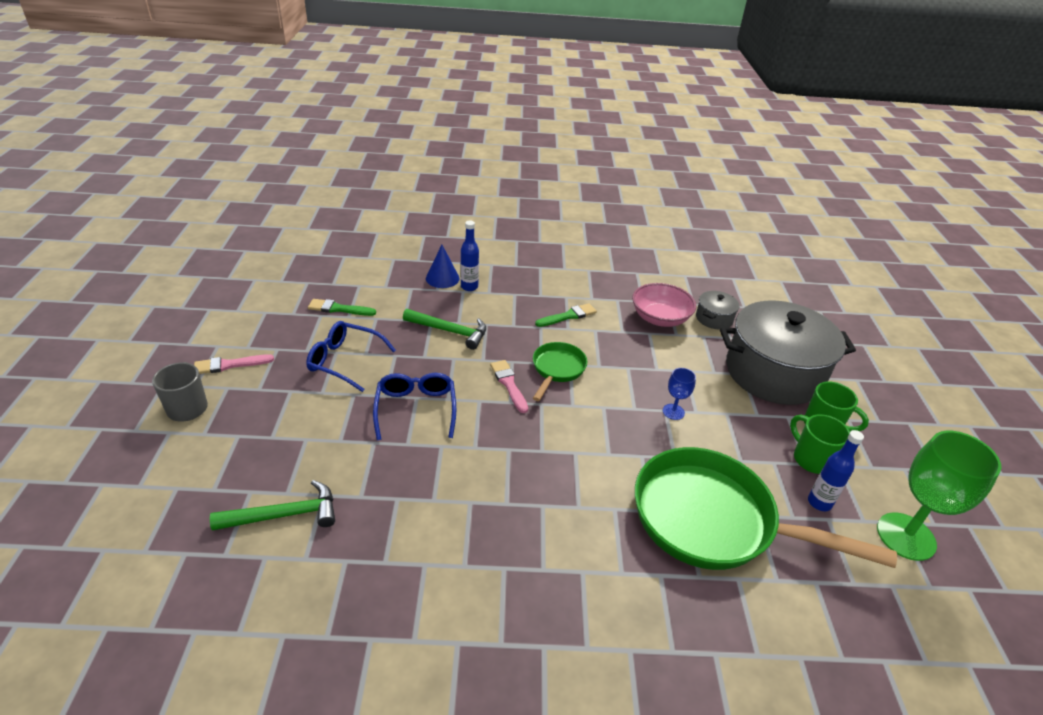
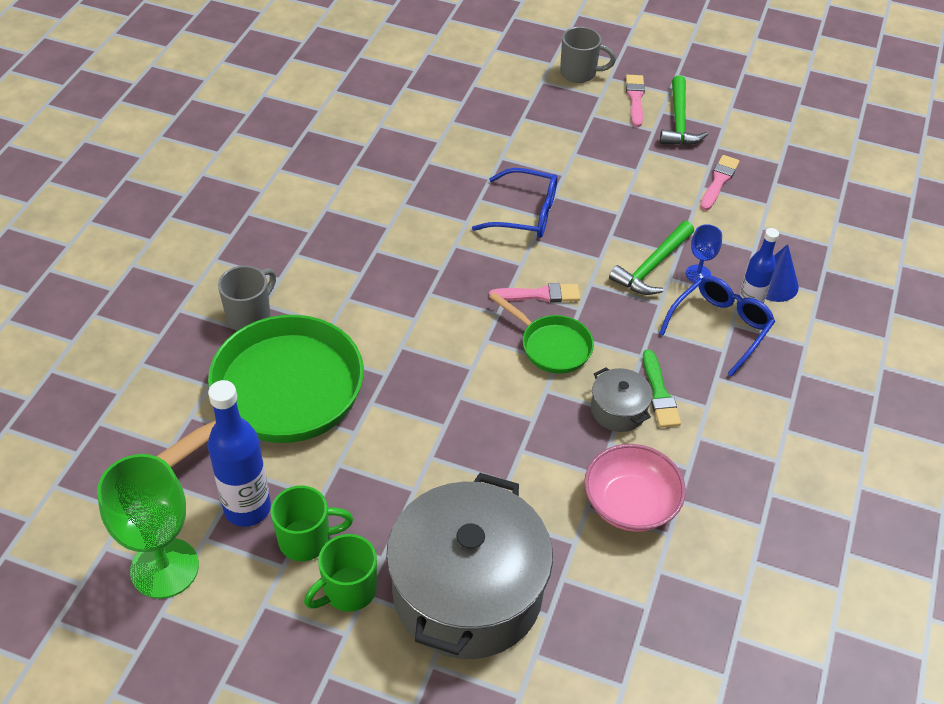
camera: 110 degrees right, 10 degrees up
(284, 515) = (428, 118): green hammer -> green hammer (679, 121)
(339, 309) = (719, 181): green brush -> pink brush
(345, 361) = (618, 175): blue glasses -> blue glasses (719, 328)
(642, 578) = (250, 316): none -> grey mug
(673, 412) = (438, 433): blue goblet -> blue goblet (698, 274)
(714, 318) = (613, 580): grey pot -> grey pot (618, 410)
(819, 502) = (247, 508): blue bottle -> blue bottle, size x1.60

